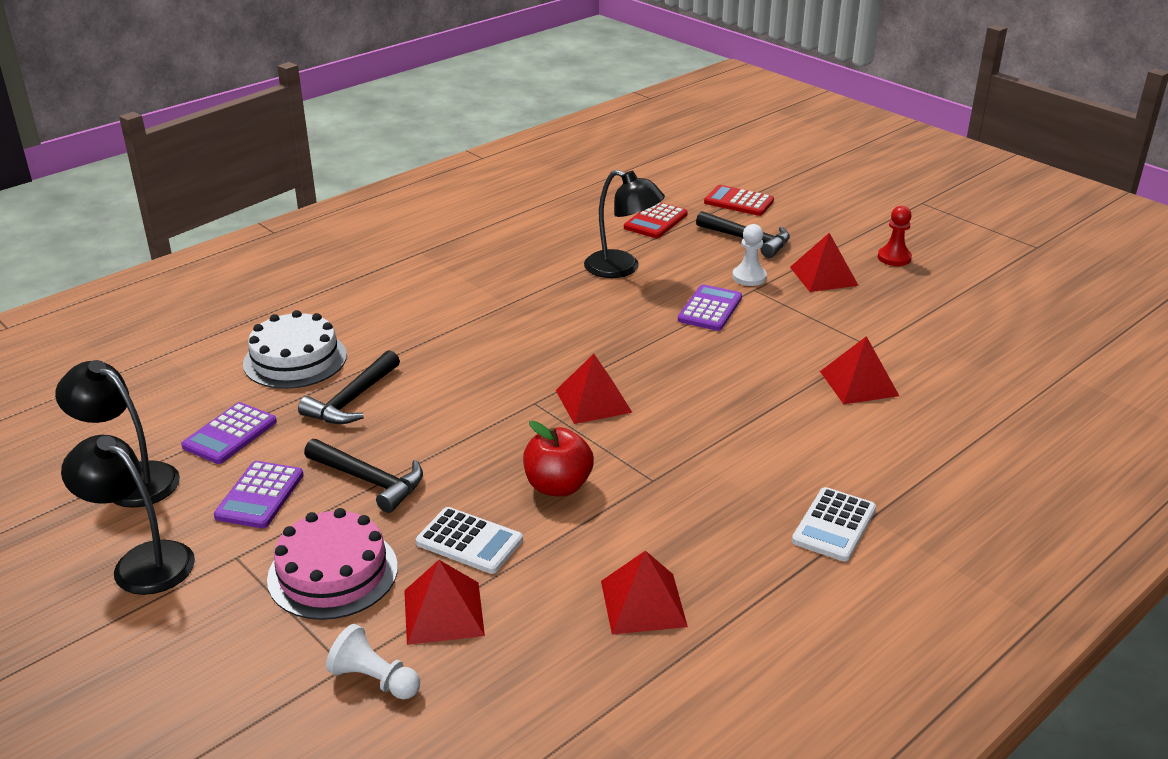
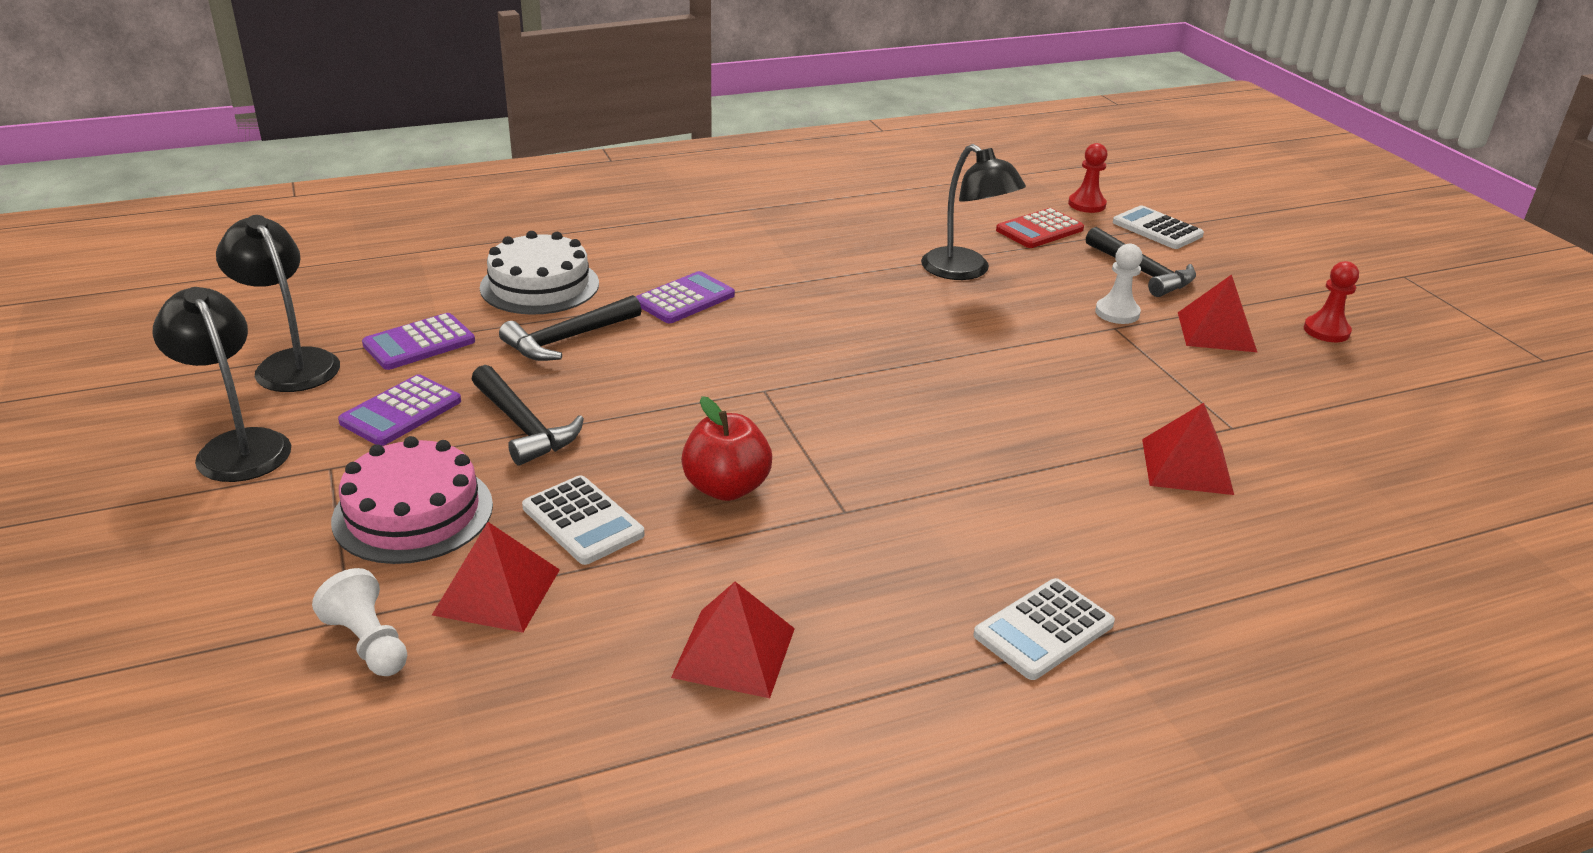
camera: 20 degrees right, 0 degrees up
(593, 401) = (833, 405): red pyramid -> none
(677, 192) = (1086, 204): none -> red pawn
(710, 309) = (1044, 337): purple calculator -> purple calculator (684, 299)
(738, 202) = (1157, 229): red calculator -> white calculator

